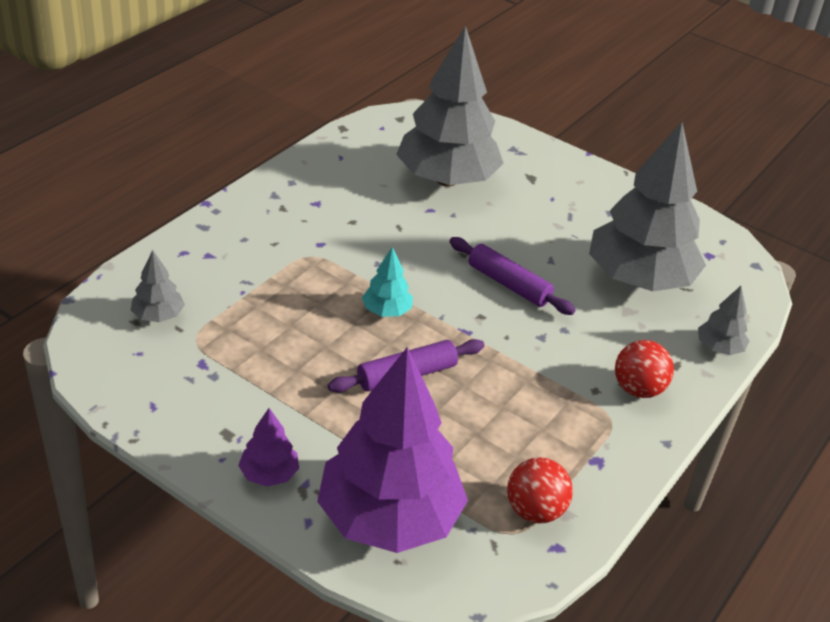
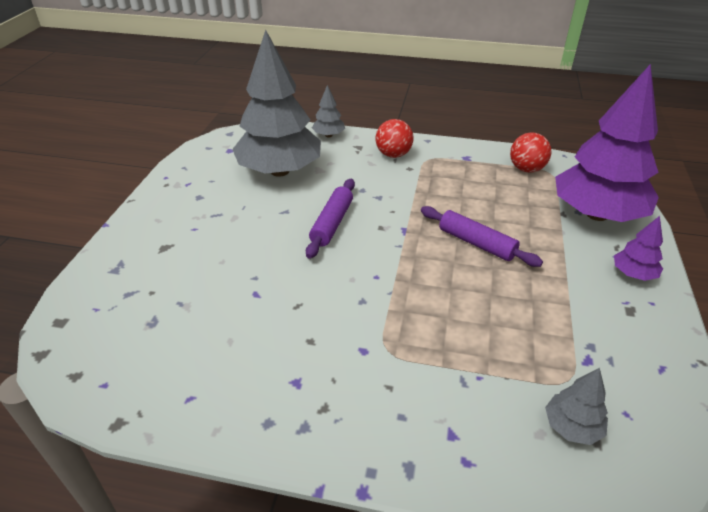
camera: 110 degrees left, 0 degrees up
(386, 311) = (419, 275): turquoise tree -> none
(446, 179) = (196, 298): grey tree -> none

